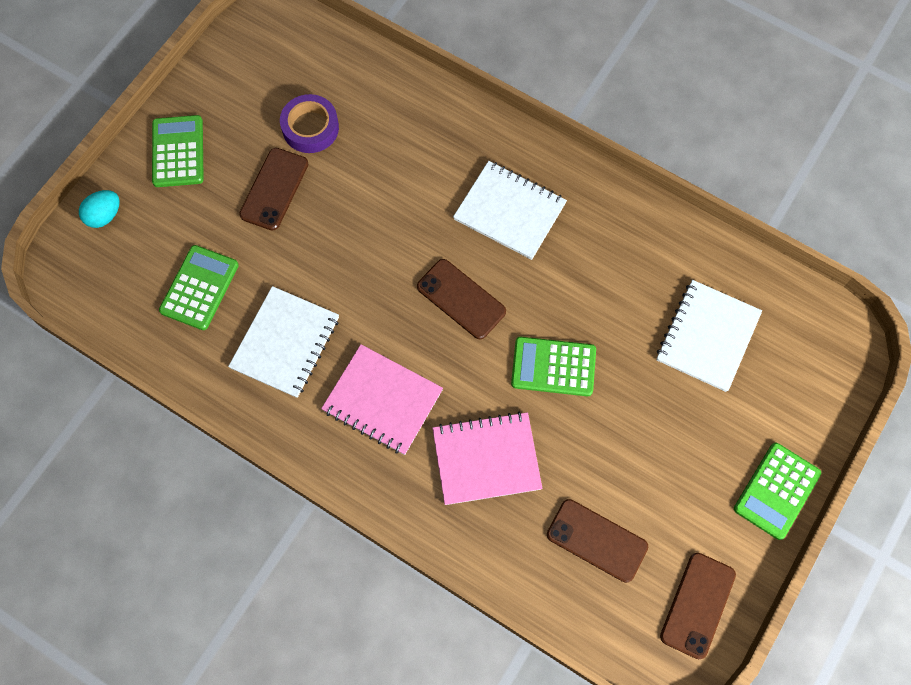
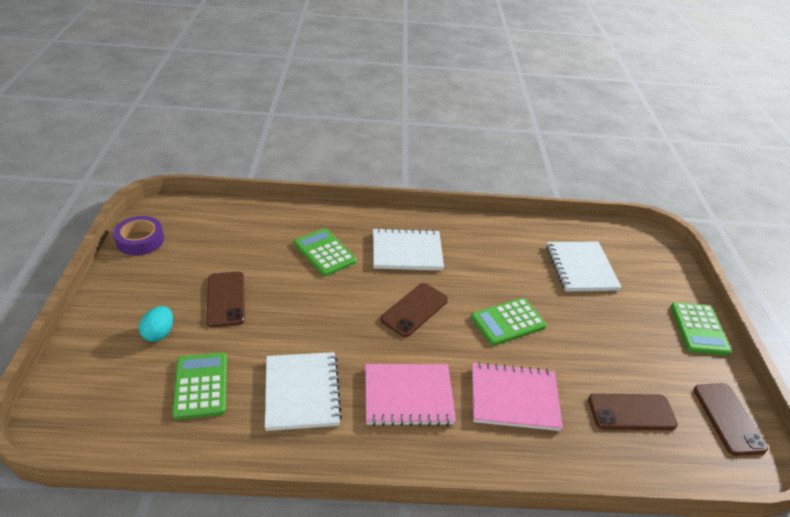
camera: 35 degrees left, 30 degrees down
(104, 215) = (80, 370): turquoise egg -> turquoise egg (159, 333)
(178, 152) = (128, 304): green calculator -> green calculator (324, 253)
(310, 128) = (231, 255): purple tape -> purple tape (140, 240)
(461, 299) = (414, 310): brown phone -> brown phone turned 60 degrees counterclockwise
(486, 459) = (514, 398): pink notebook -> pink notebook turned 45 degrees clockwise

